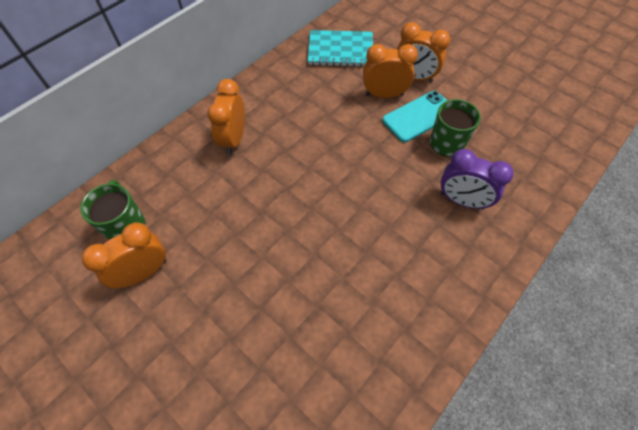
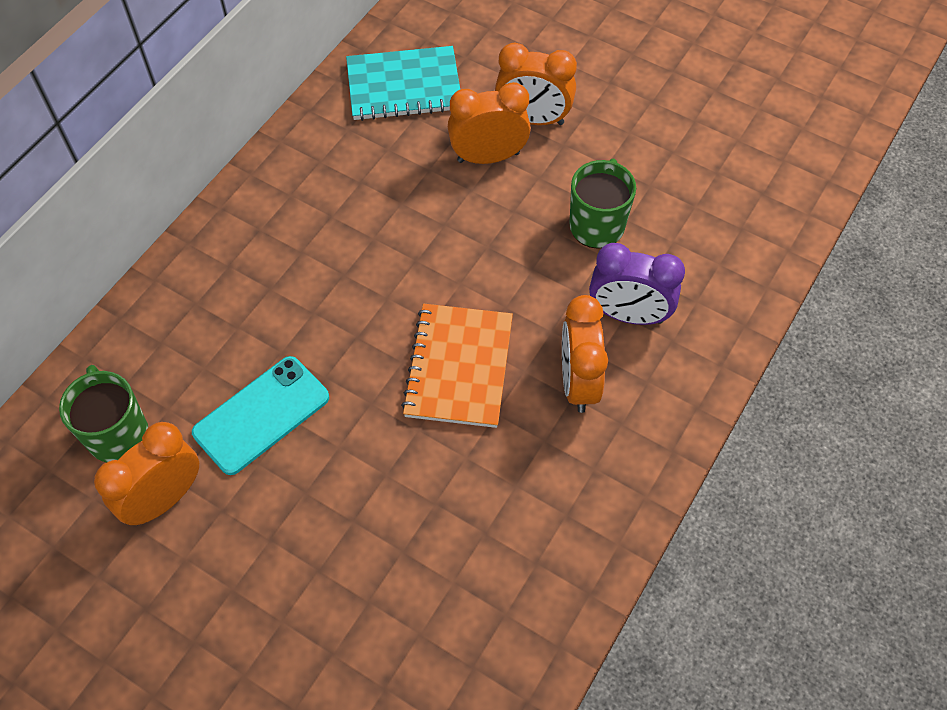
camera: 10 degrees left, 0 degrees up
(234, 139) = (256, 269): orange clock -> orange clock (578, 382)
(347, 217) = (459, 367): none -> orange notebook
(419, 116) = (549, 187): turquoise phone -> turquoise phone (261, 415)

